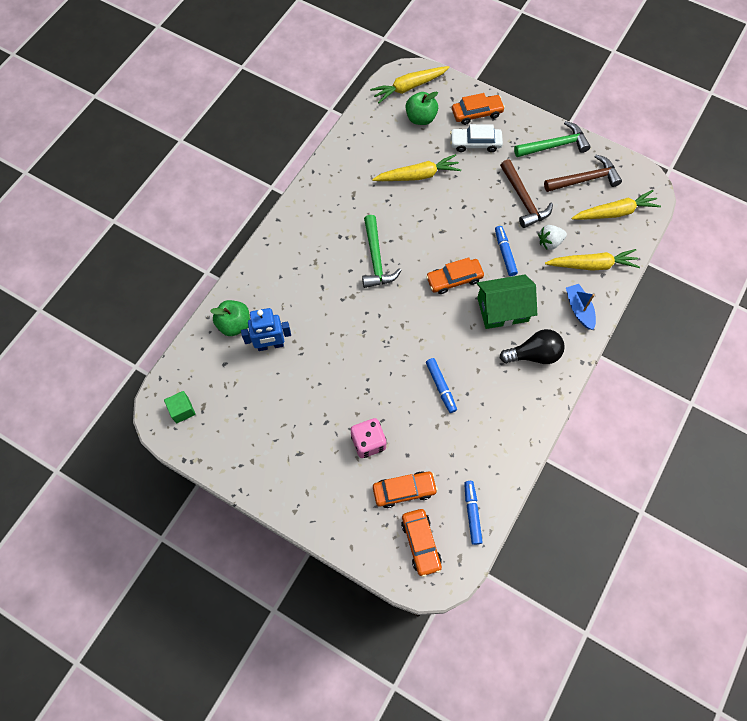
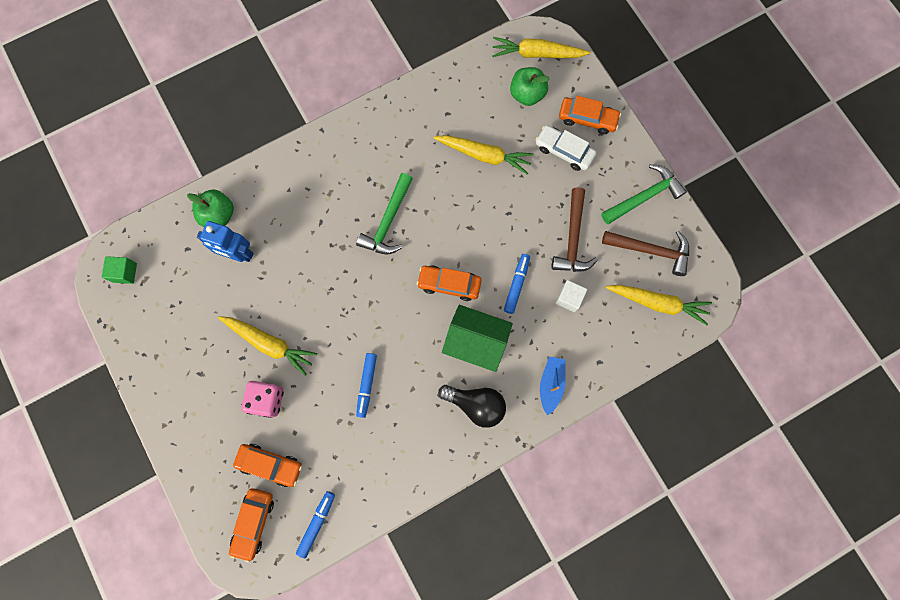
camera: 30 degrees right, 10 degrees up
(549, 242) = (569, 298): white strawberry -> white cube
(554, 145) = (644, 196): green hammer -> green hammer turned 45 degrees counterclockwise
(592, 265) = (595, 346): yellow carrot -> yellow carrot (270, 344)

